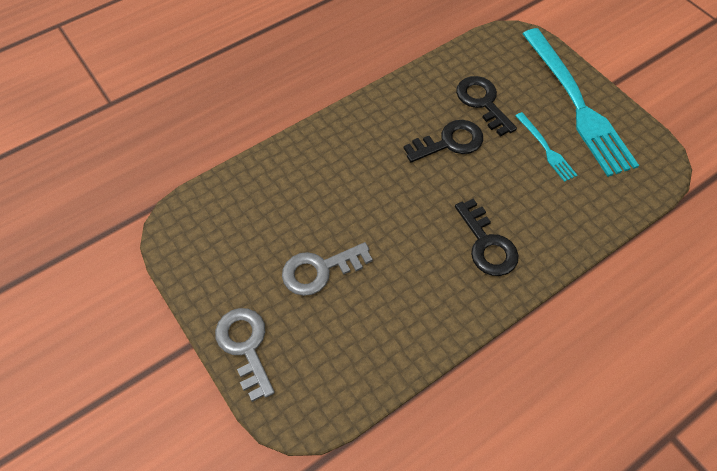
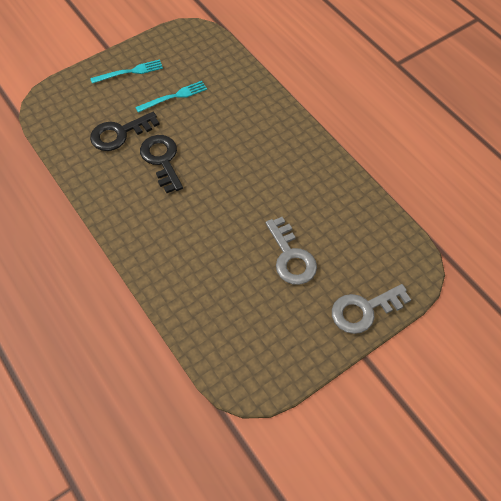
camera: 90 degrees left, 0 degrees up
(487, 244) = (264, 142): black key -> none
(577, 104) = (129, 72): turquoise fork -> turquoise fork, size x0.45

